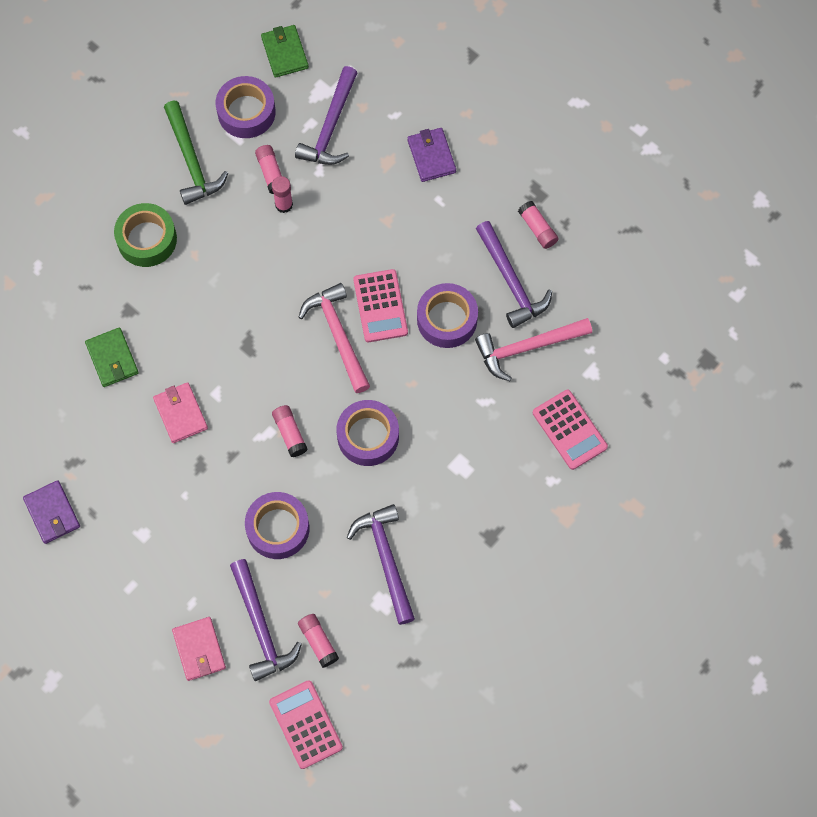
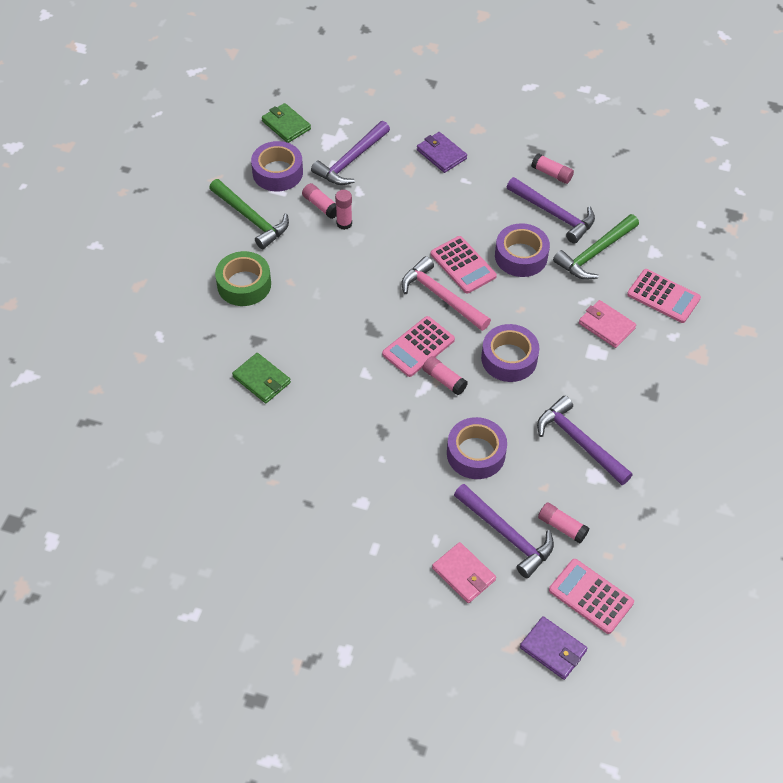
camera: 25 degrees left, 15 degrees down
(52, 513) = (272, 517): purple wallet -> purple wallet (553, 649)
(180, 414) = (343, 399): pink wallet -> pink wallet (606, 326)
(284, 385) = (418, 347): none -> pink calculator
(330, 127) = (351, 161): purple hammer -> purple hammer turned 45 degrees clockwise
(527, 347) = (595, 253): pink hammer -> green hammer

